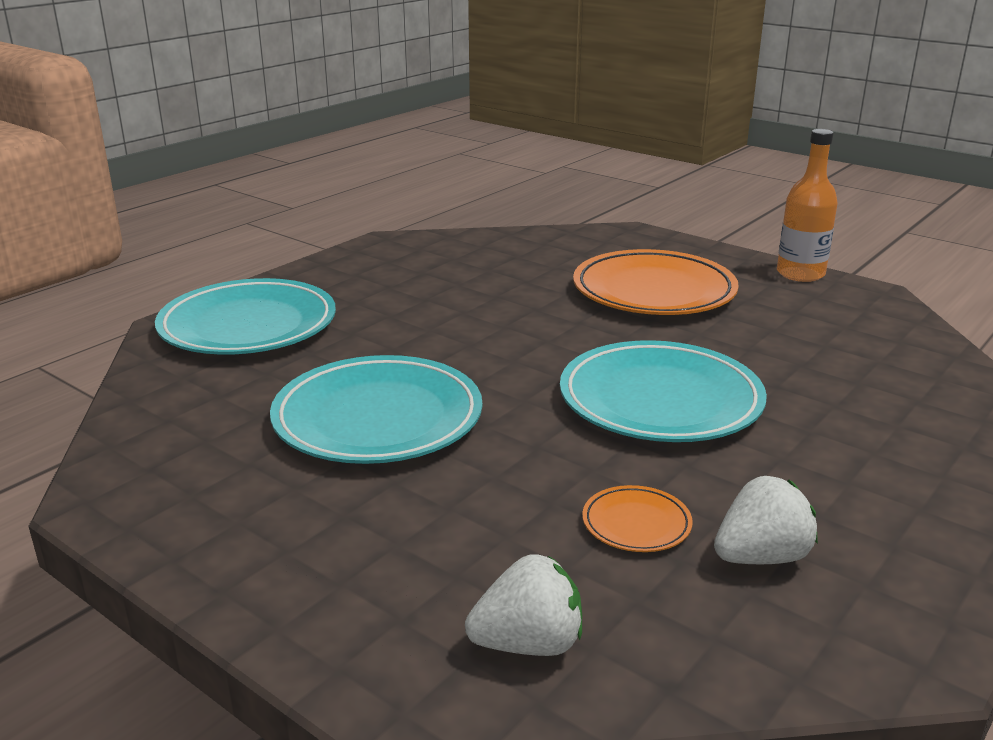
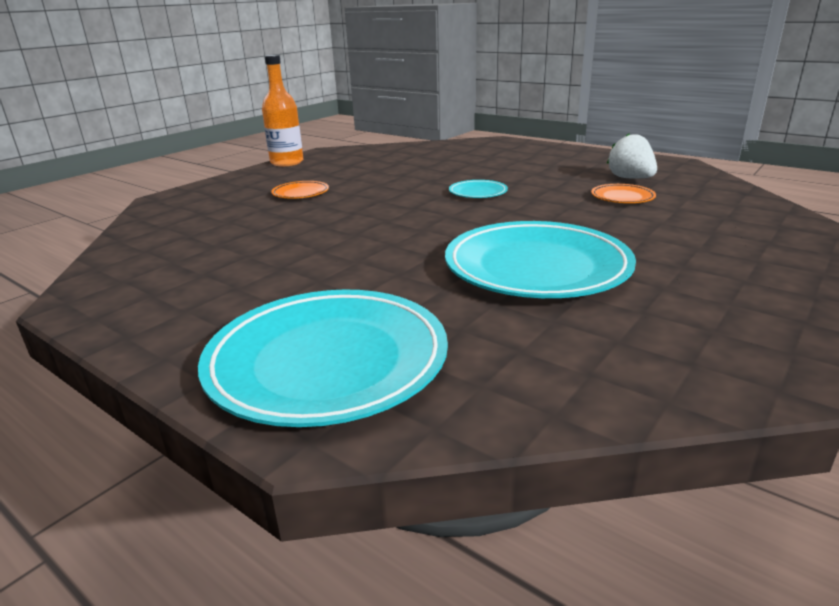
camera: 90 degrees left, 0 degrees up
(528, 644) = (750, 215): white strawberry -> none
(654, 291) = (300, 193): orange plate -> orange plate, size x0.44
(660, 400) = (478, 192): turquoise plate -> turquoise plate, size x0.44

